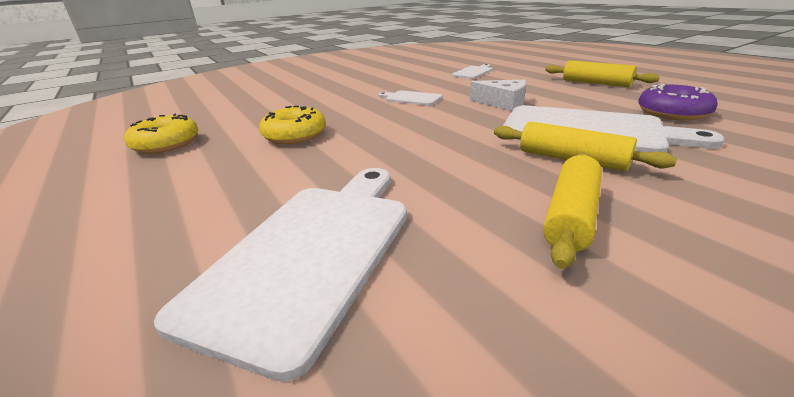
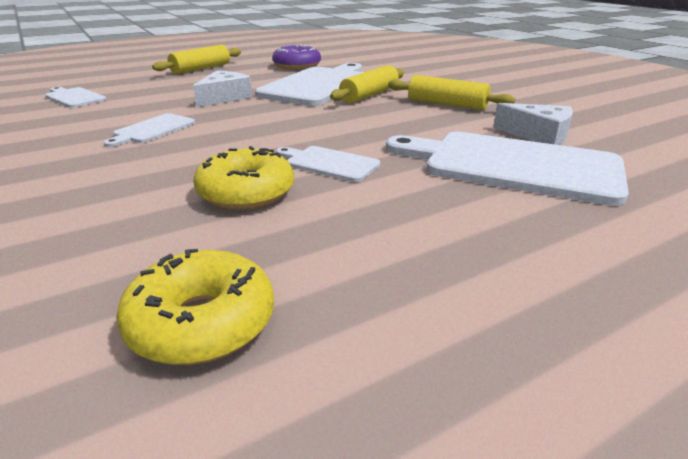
camera: 90 degrees left, 0 degrees up
(339, 154) = (329, 163): none -> white cutting board
(434, 299) = (539, 135): none -> white cheese

